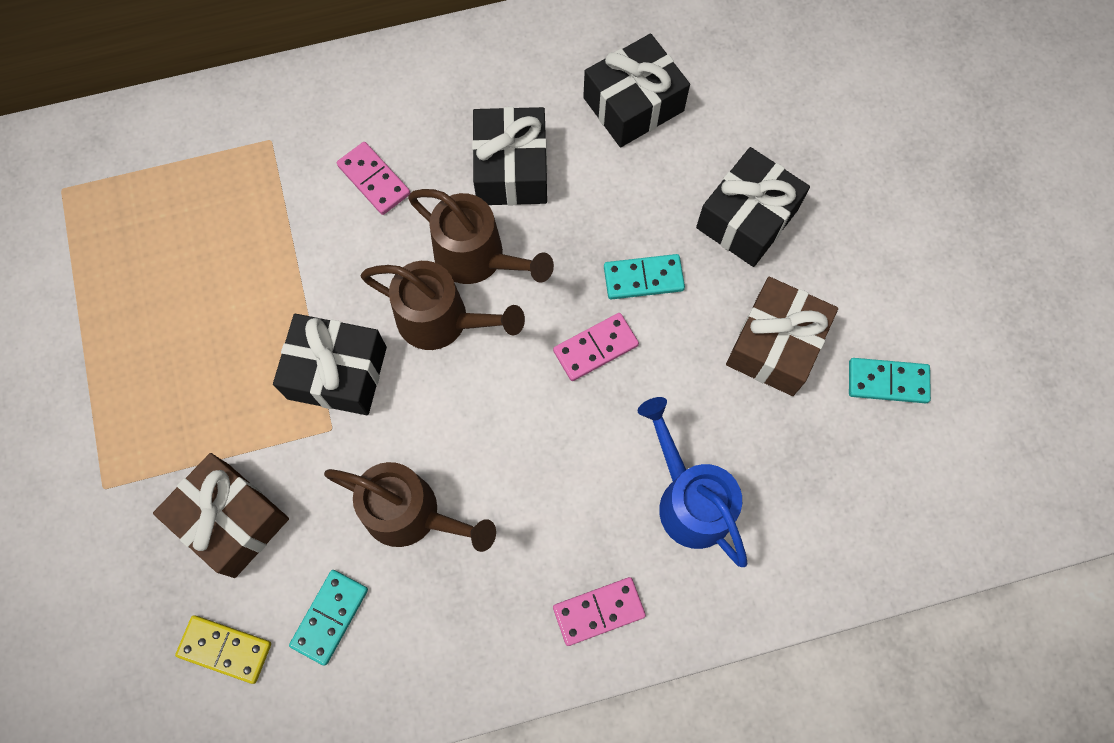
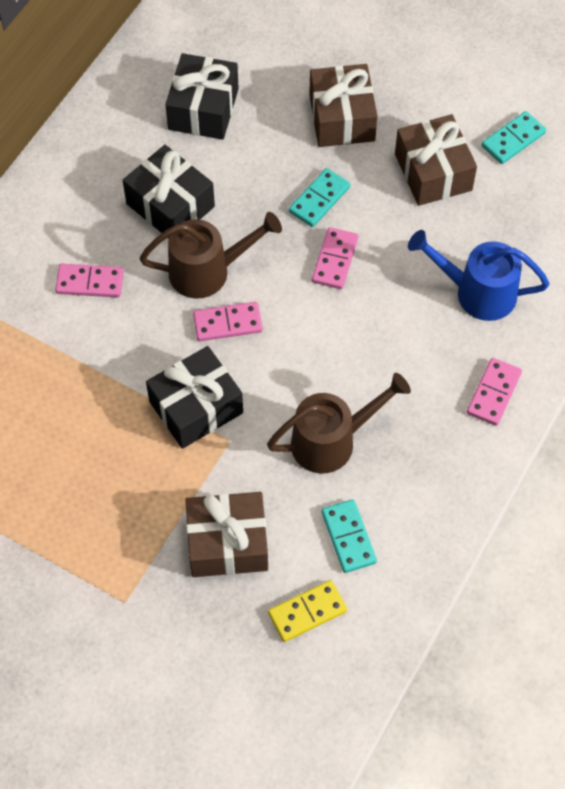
camera: 45 degrees left, 10 degrees down
(443, 321) = (227, 323): brown watering can -> pink domino
(747, 218) = (341, 118): black gift -> brown gift

